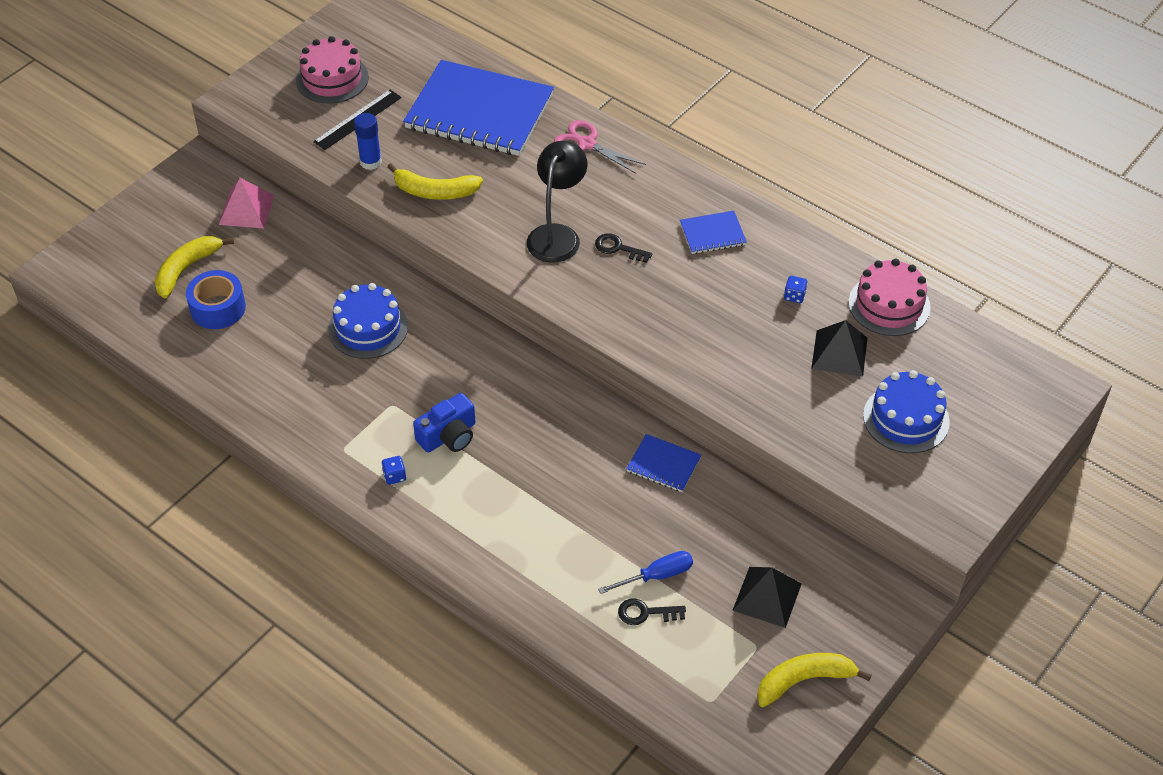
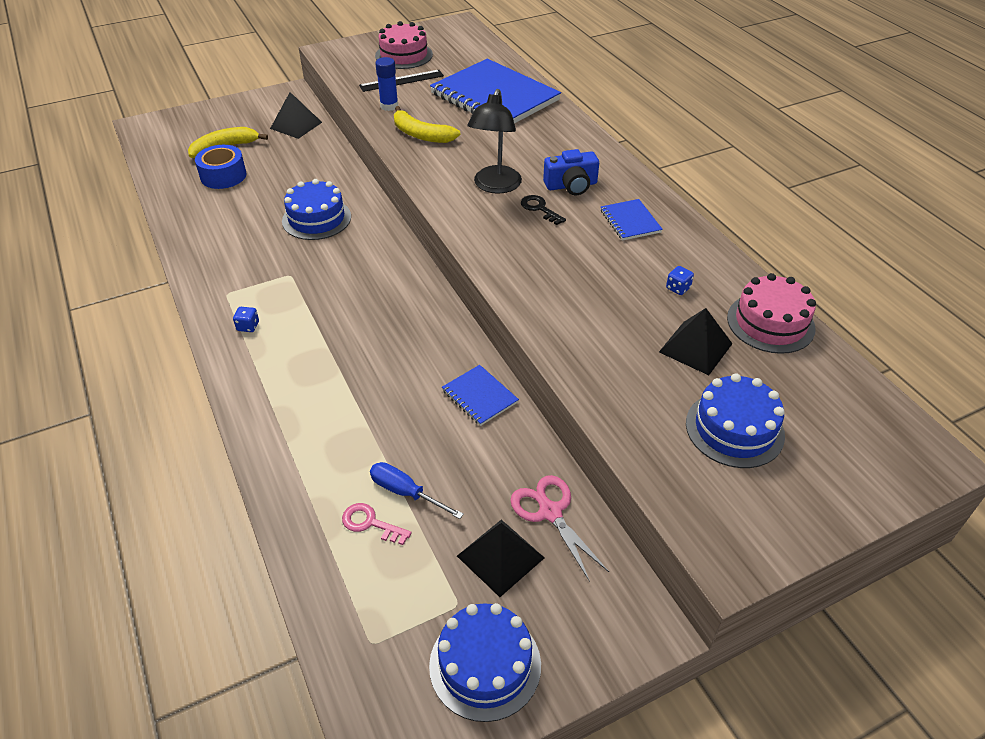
camera: 25 degrees right, 5 degrees down
(246, 210) = (296, 125): pink pyramid -> black pyramid
(449, 436) = (315, 311): blue camera -> blue camera (571, 185)
(557, 235) = (495, 186): black lamp -> black lamp turned 150 degrees clockwise
(587, 144) = (564, 136): pink scissors -> pink scissors (550, 512)
(646, 613) = (370, 523): black key -> pink key
(657, 576) = (405, 492): blue screwdriver -> blue screwdriver turned 150 degrees counterclockwise
(712, 234) = (630, 221): blue notebook -> blue notebook turned 60 degrees clockwise
(804, 680) = (485, 665): yellow banana -> blue cake

